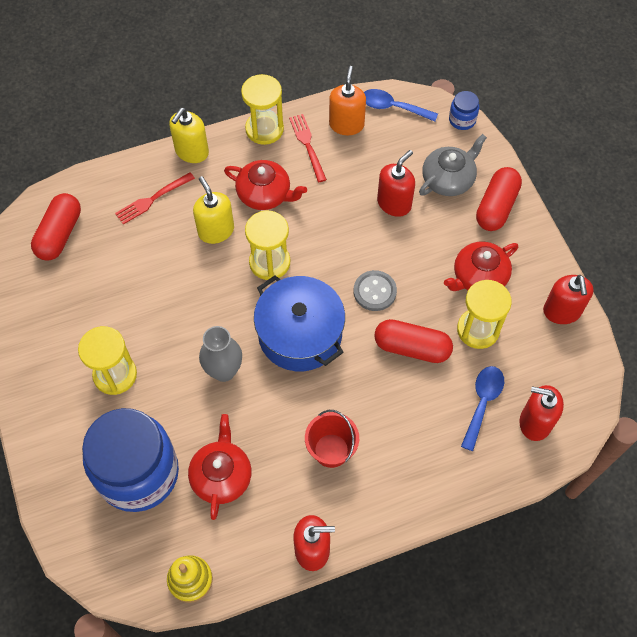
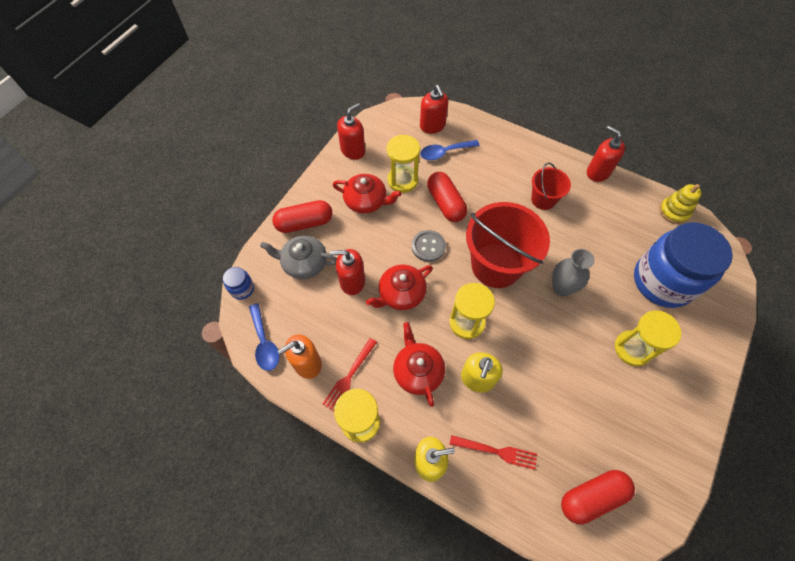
camera: 130 degrees left, 0 degrees up
(221, 475) = (614, 239): red teapot -> red teapot (401, 293)
(300, 334) = (496, 265): blue pot -> red bucket

